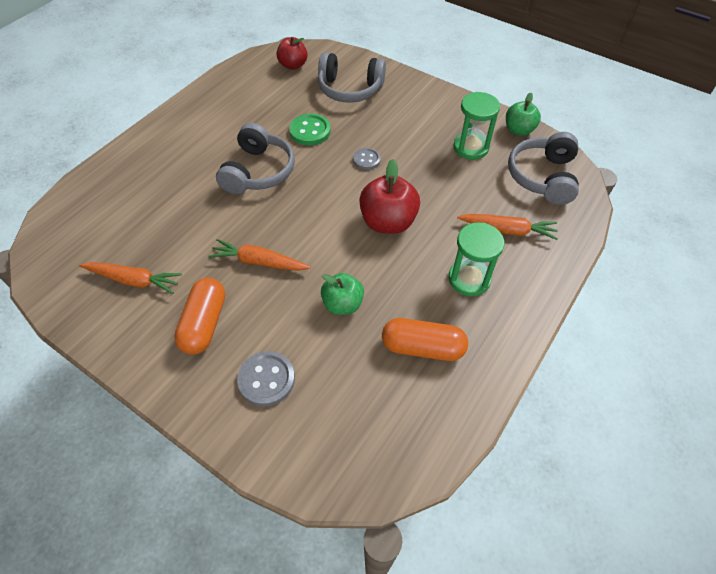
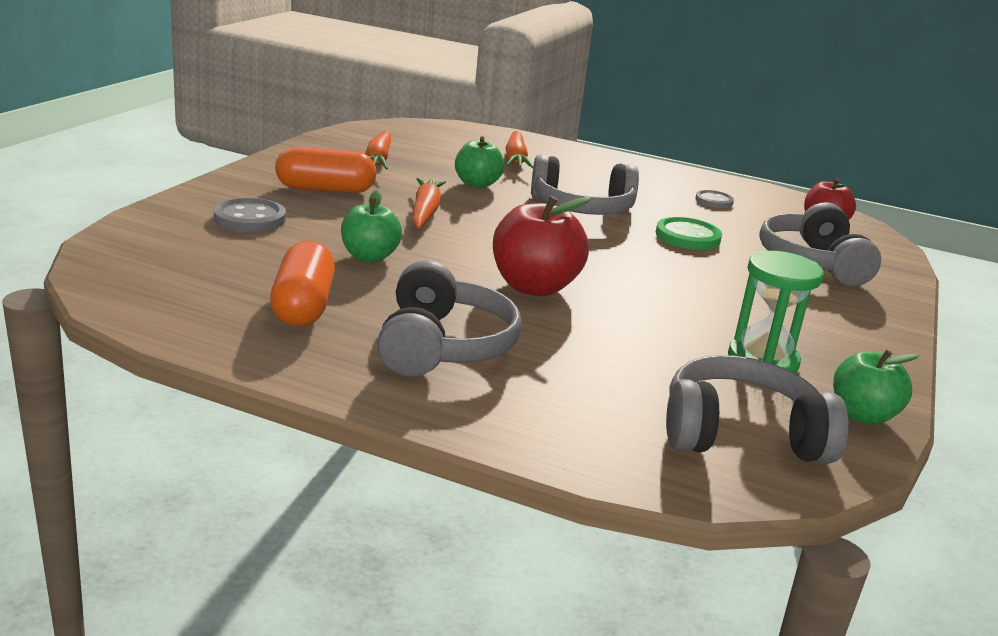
camera: 75 degrees right, 30 degrees down
(202, 222) = (477, 184): none -> green apple
(366, 160) = (658, 274): grey button -> grey button (714, 201)
(469, 279) = (443, 346): green hourglass -> grey headphones
(508, 230) = (570, 387): orange carrot -> orange carrot (515, 159)

